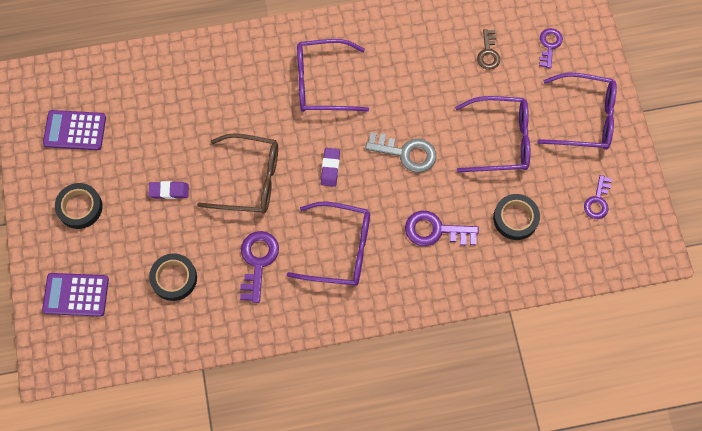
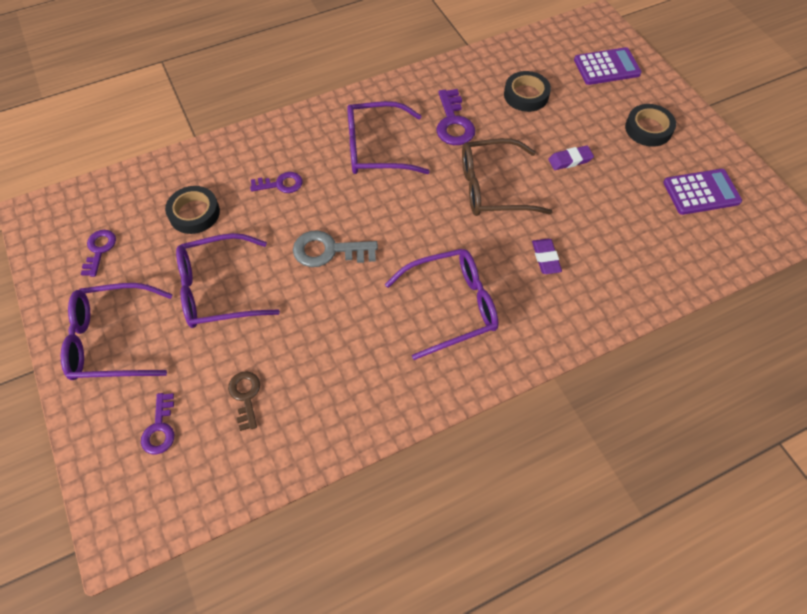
camera: 165 degrees right, 10 degrees down
(330, 168) = (410, 217): purple eraser -> purple eraser (545, 258)
(435, 230) = (280, 184): purple key -> purple key, size x0.65

